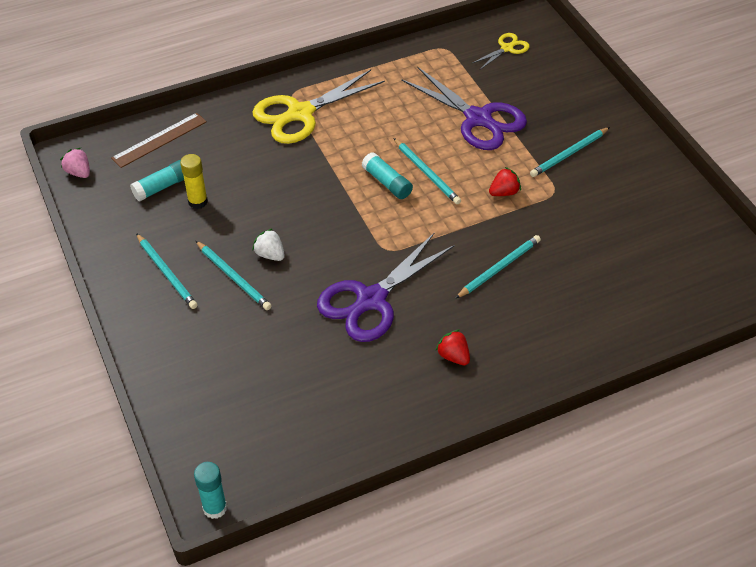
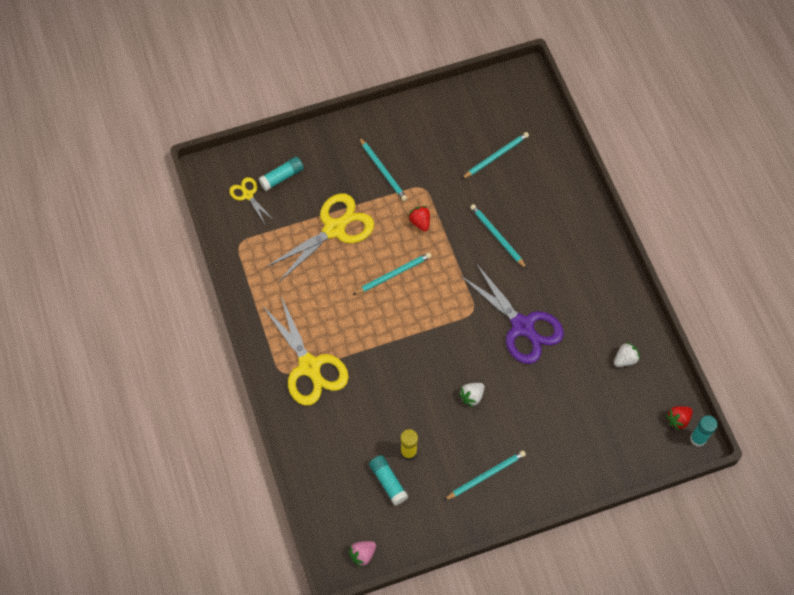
camera: 85 degrees left, 15 degrees up
(159, 140) = (328, 486): brown ruler -> none
(233, 277) = (493, 424): turquoise pencil -> turquoise pencil (495, 156)
(333, 415) = (625, 359): none -> white strawberry
(387, 182) = (401, 305): turquoise glue stick -> turquoise glue stick (282, 177)
(453, 356) = (576, 277): red strawberry -> red strawberry (678, 419)
(478, 119) = (334, 229): purple scissors -> yellow scissors

